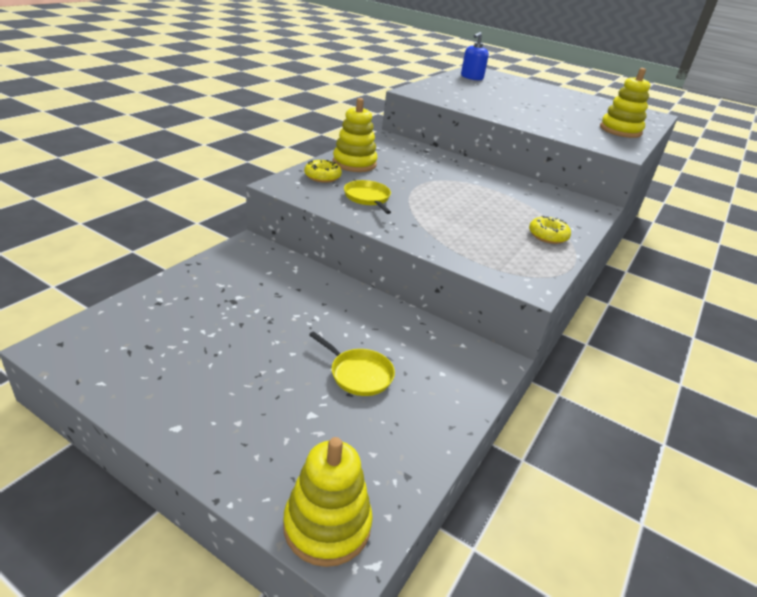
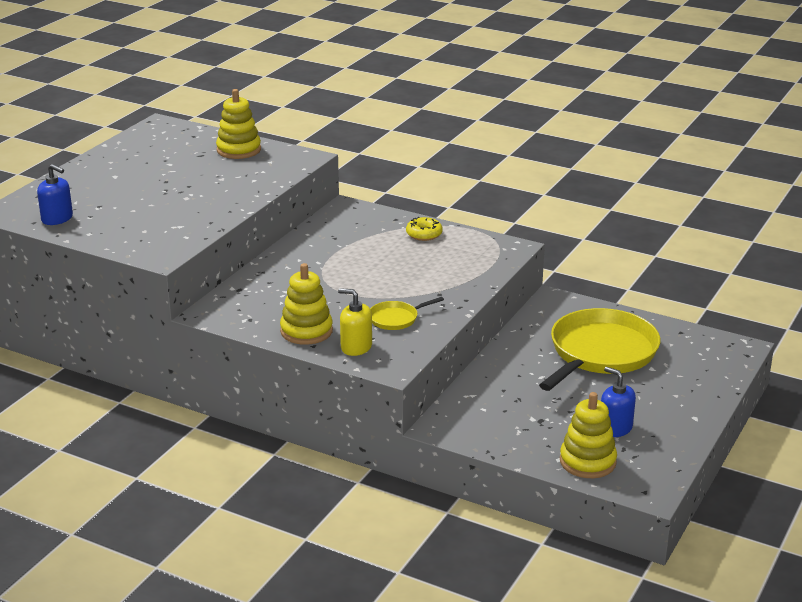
camera: 90 degrees left, 5 degrees down
(191, 349) = (615, 428): none -> blue soap dispenser
(322, 177) = (356, 347): yellow donut -> yellow soap dispenser
(327, 525) = (730, 355): yellow stacking toy -> yellow stacking toy (587, 462)
(359, 374) = (600, 353): yellow pan -> yellow pan, size x2.26

